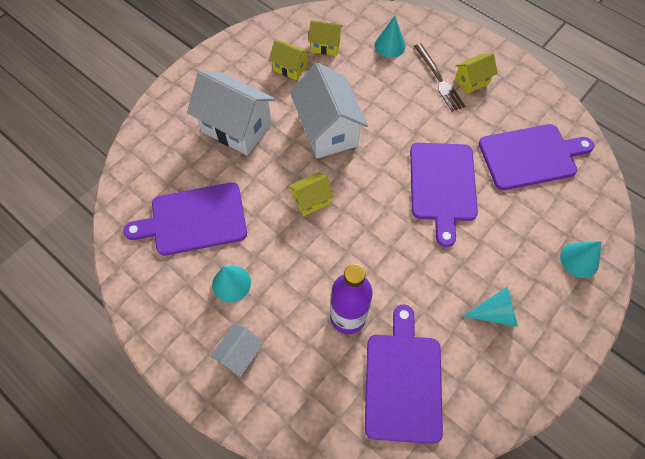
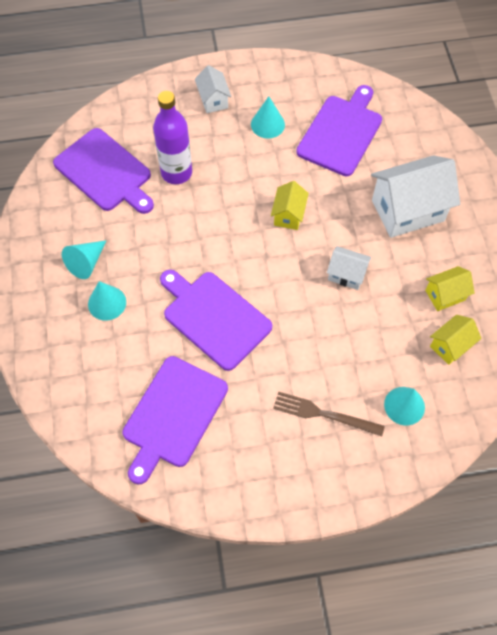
camera: 130 degrees right, 0 degrees up
(328, 130) = (346, 274): white house -> white house, size x0.51
(472, 81) = (296, 443): yellow house -> none
(579, 260) = (59, 359): turquoise cone -> turquoise cone (107, 303)

